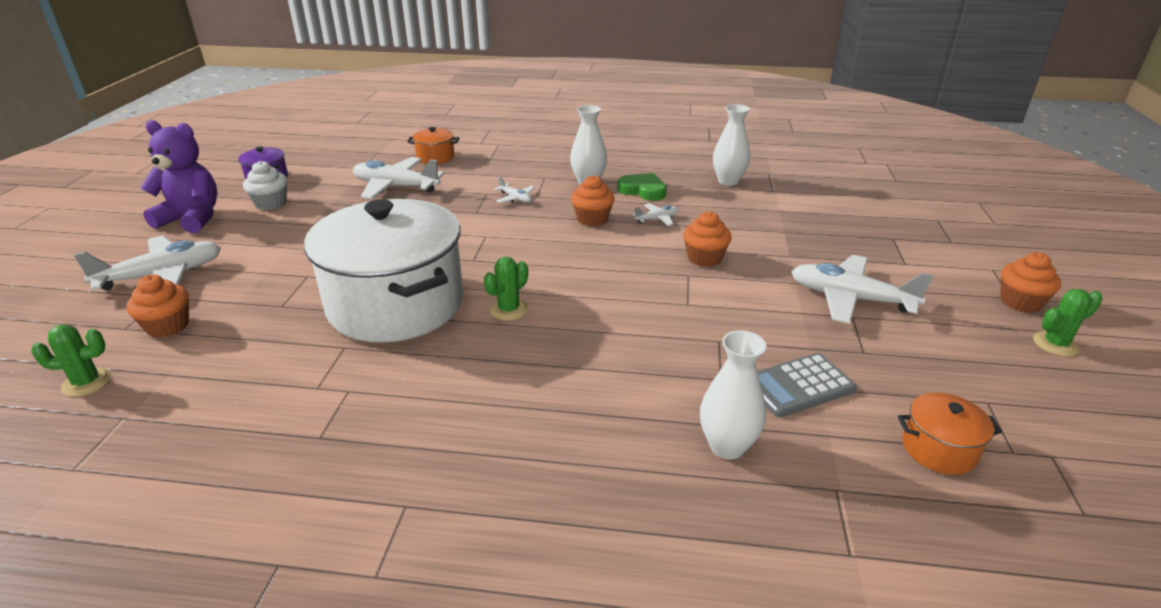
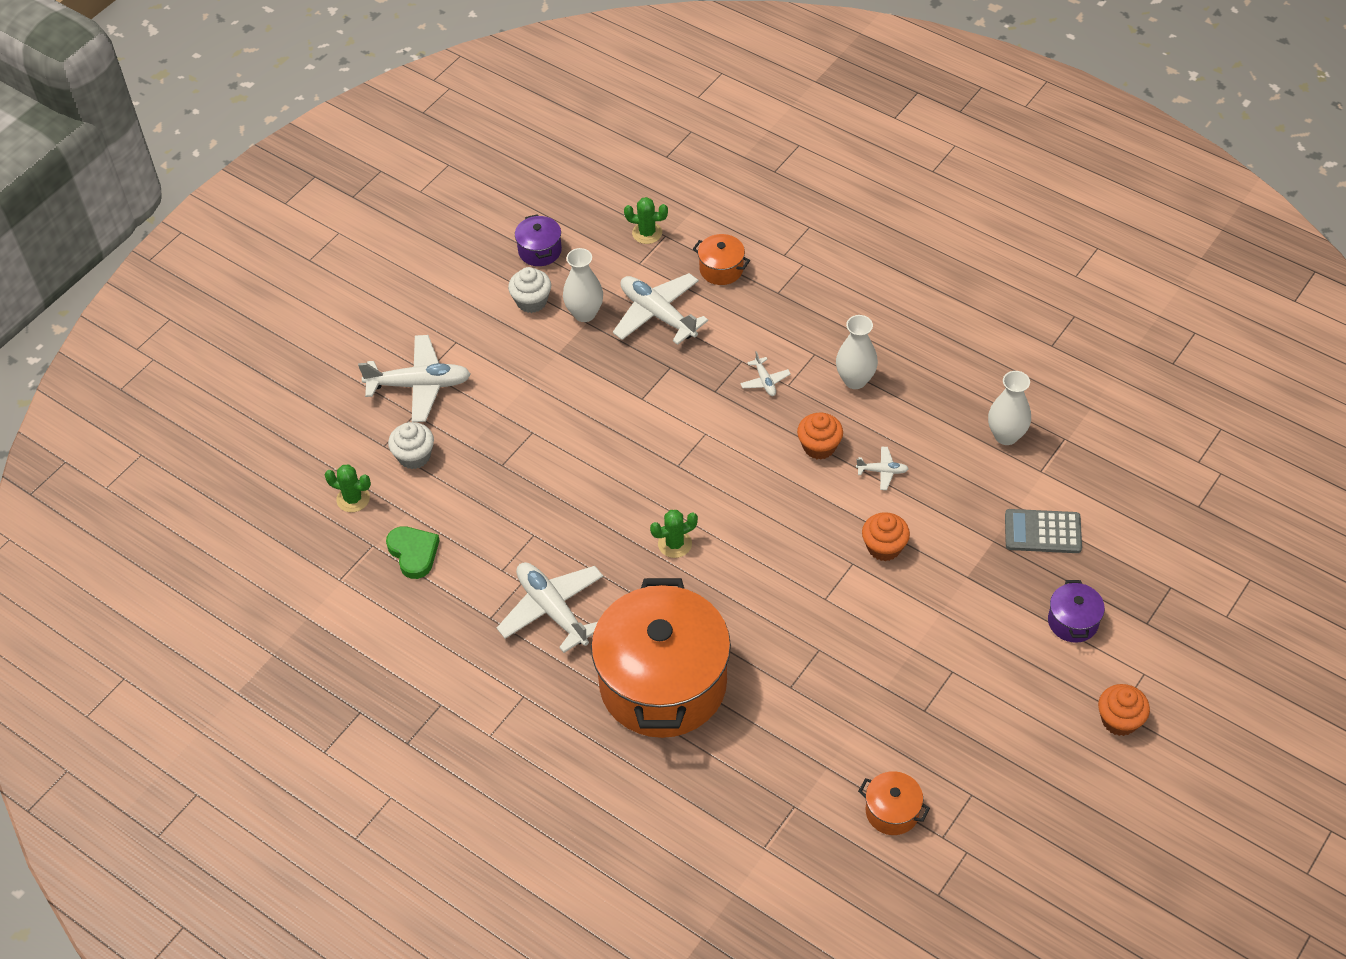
camera: 30 degrees right, 20 degrees up
(168, 326) = (414, 456): orange cupcake -> white cupcake
(192, 219) = (457, 302): purple teddy bear -> none
(396, 304) = (589, 500): white pot -> none
(581, 425) = (663, 683): none -> orange pot
(643, 190) = (902, 417): green heart -> green heart (413, 553)
(727, 446) = (749, 744): white vase -> white vase (584, 313)
(799, 386) = (843, 718): grey calculator -> grey calculator (1042, 532)
(850, 299) = (970, 652): white plane -> white plane (552, 610)
(901, 257) = (1073, 621): none -> purple pot
(1055, 344) = (1093, 772): green cactus -> green cactus (647, 233)

